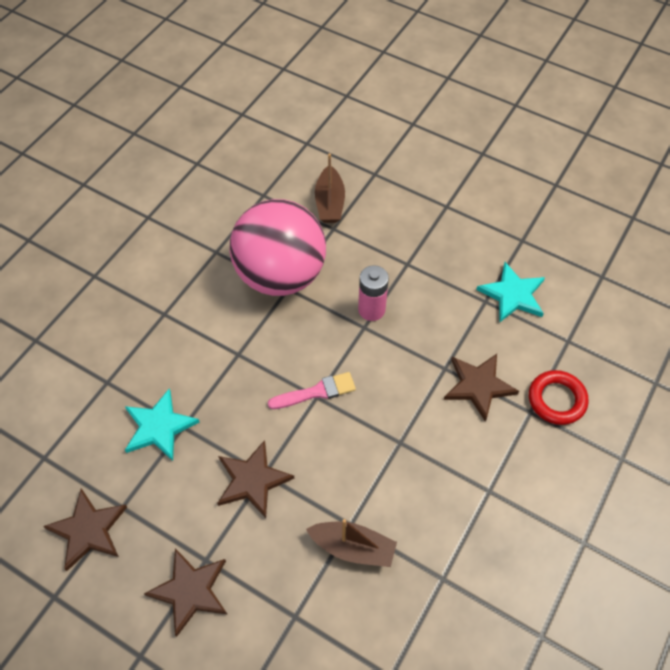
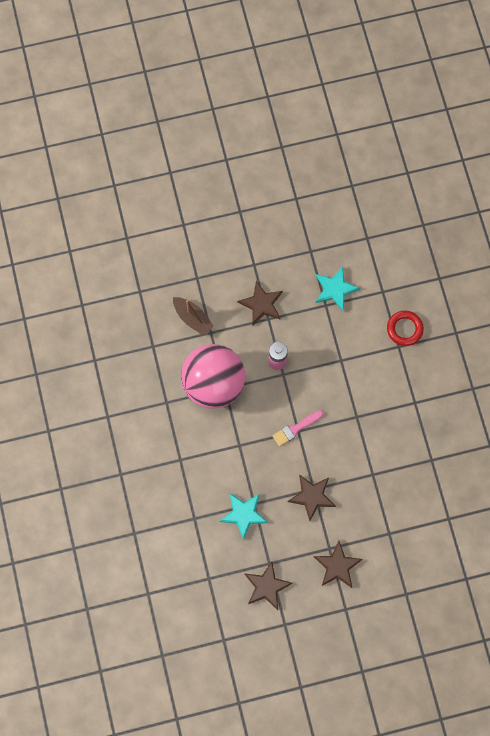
camera: 45 degrees left, 15 degrees up
(316, 392) = (296, 428): pink brush -> pink brush turned 150 degrees counterclockwise
(353, 547) = (384, 483): brown boat -> none
(478, 386) = (364, 355): brown star -> brown star (261, 304)

